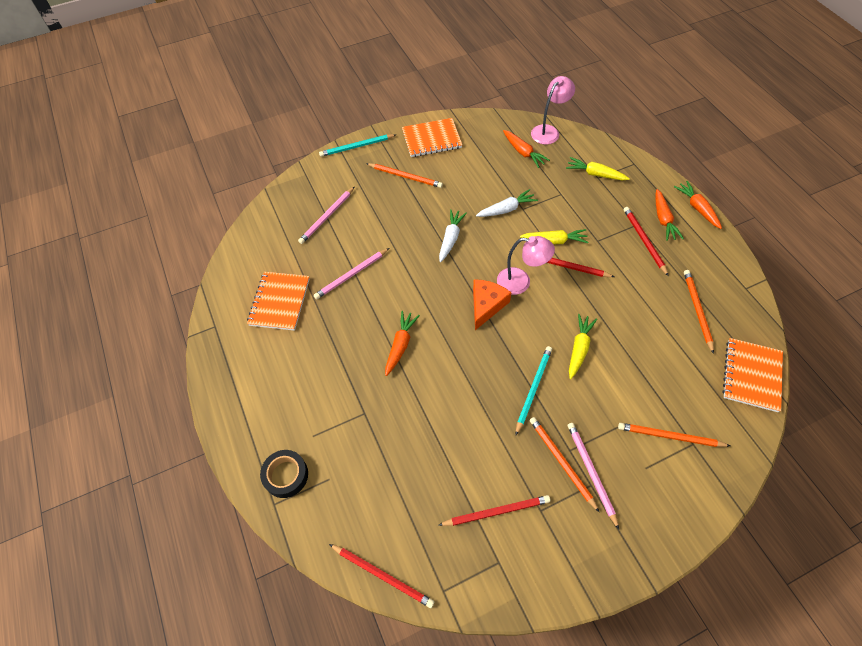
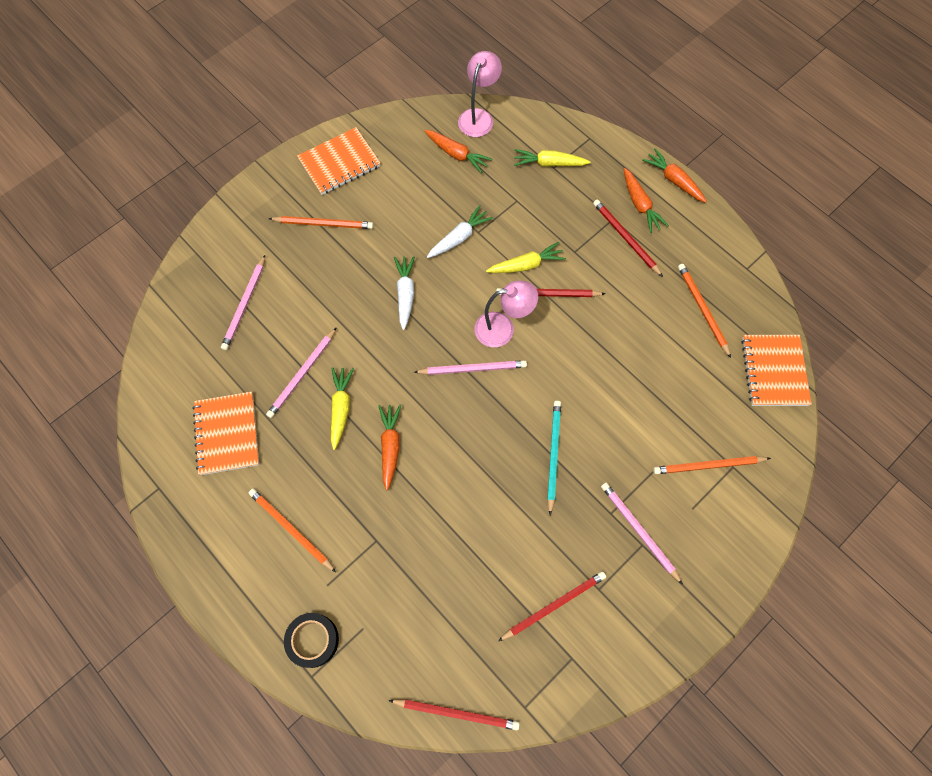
camera: 20 degrees left, 10 degrees up
(356, 147) = (248, 197): turquoise pencil -> none
(486, 305) = (473, 369): orange cheese -> pink pencil
(561, 462) = (605, 529): orange pencil -> orange pencil (291, 529)
(579, 348) = (589, 392): yellow carrot -> yellow carrot (341, 408)

